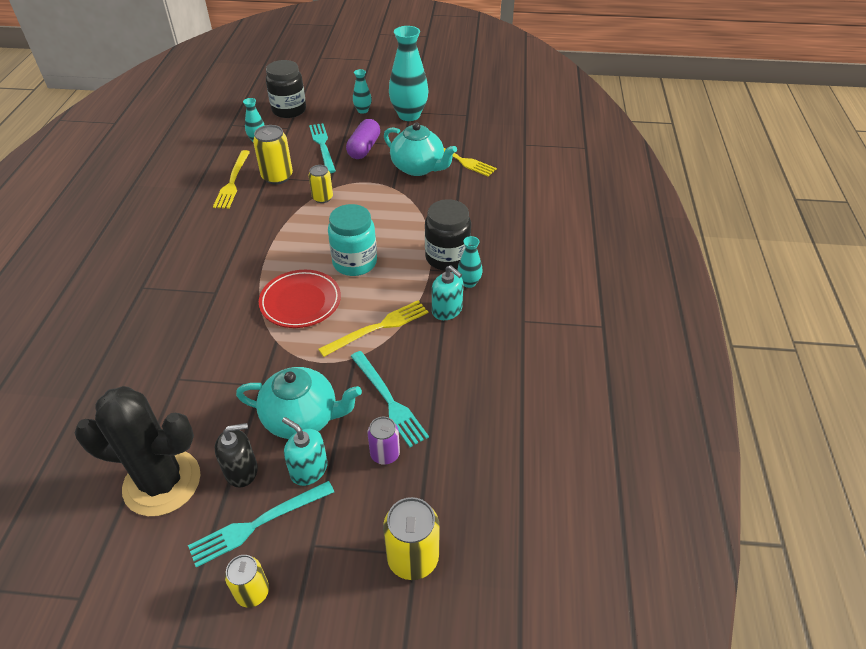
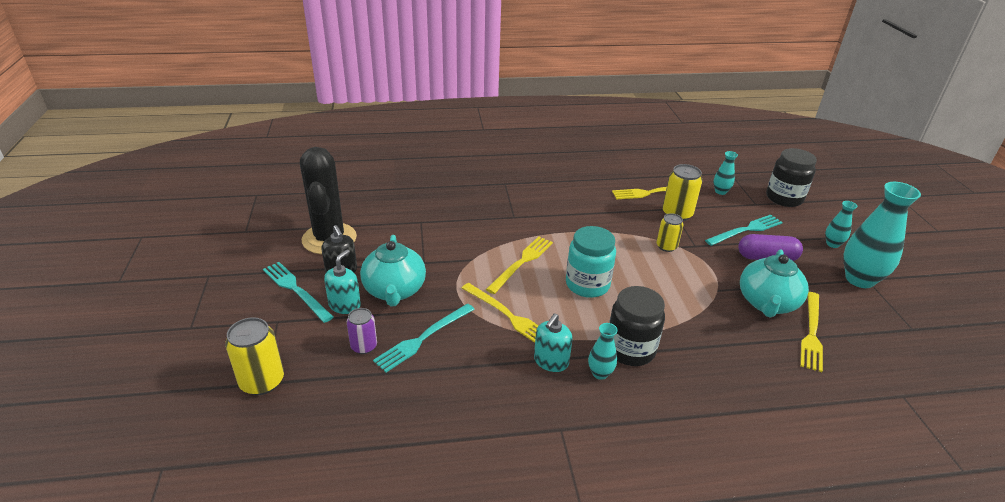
camera: 75 degrees right, 10 degrees down
(252, 592) = (241, 300): yellow can -> none
(300, 302) = (521, 262): red plate -> yellow fork

